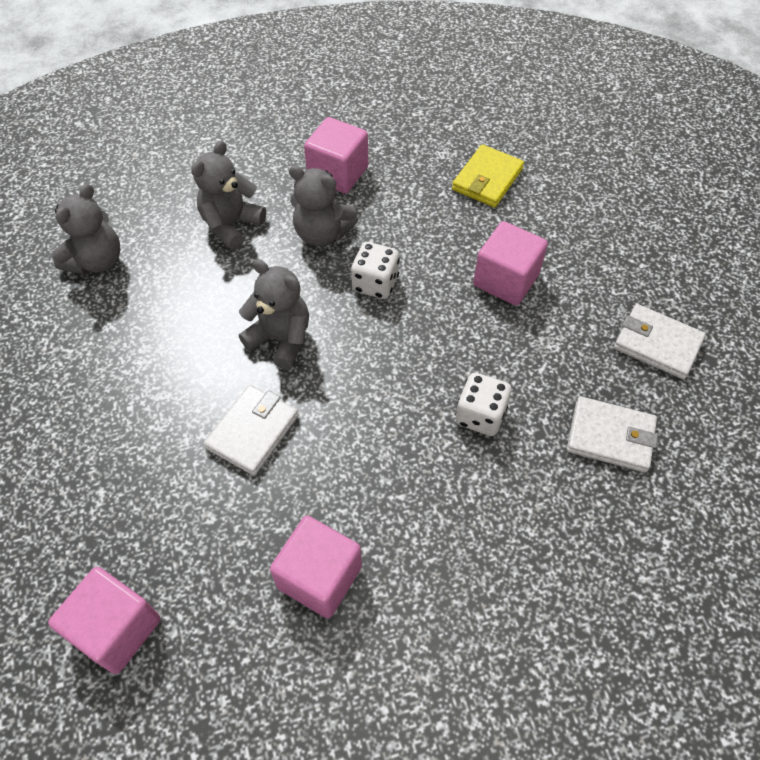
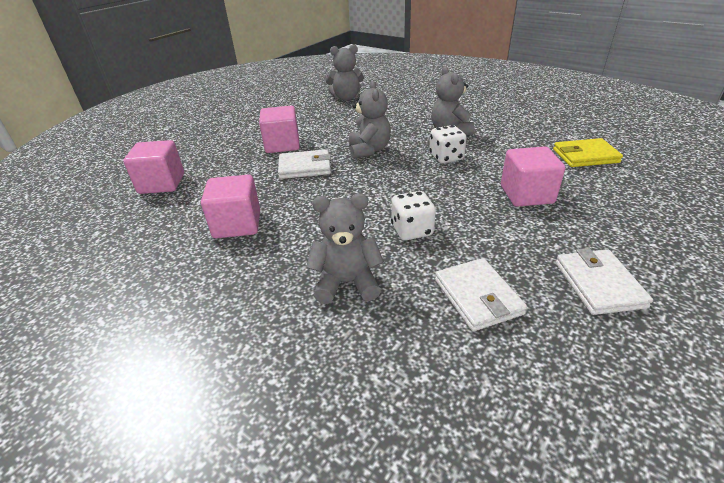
camera: 55 degrees right, 20 degrees down
(231, 225) = (414, 111): grey teddy bear -> grey teddy bear (347, 283)
(338, 173) = (494, 118): pink cube -> pink cube (282, 145)

